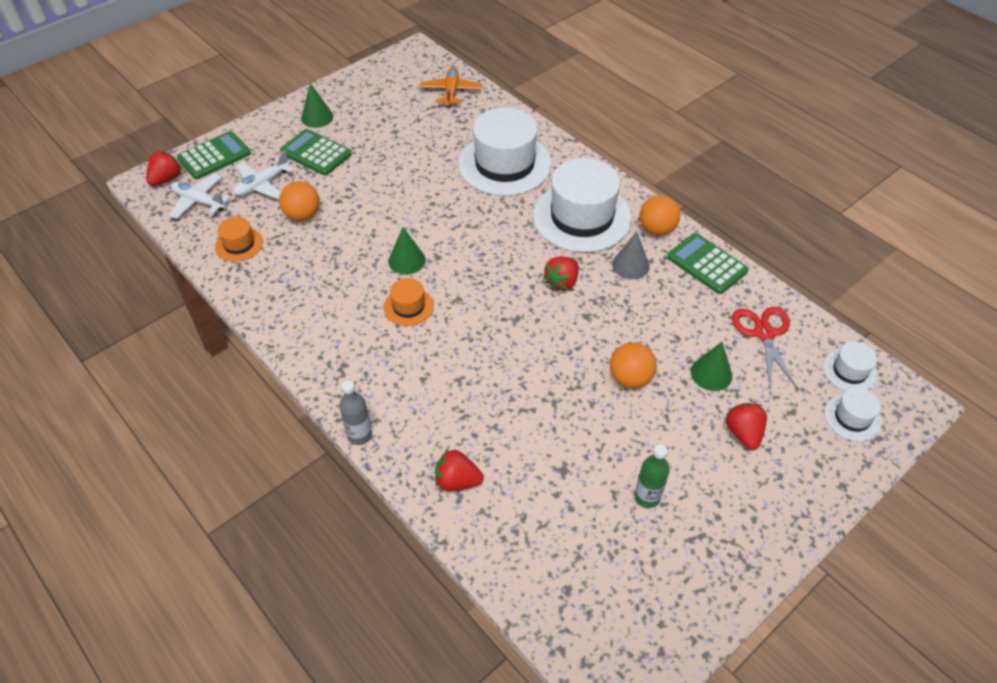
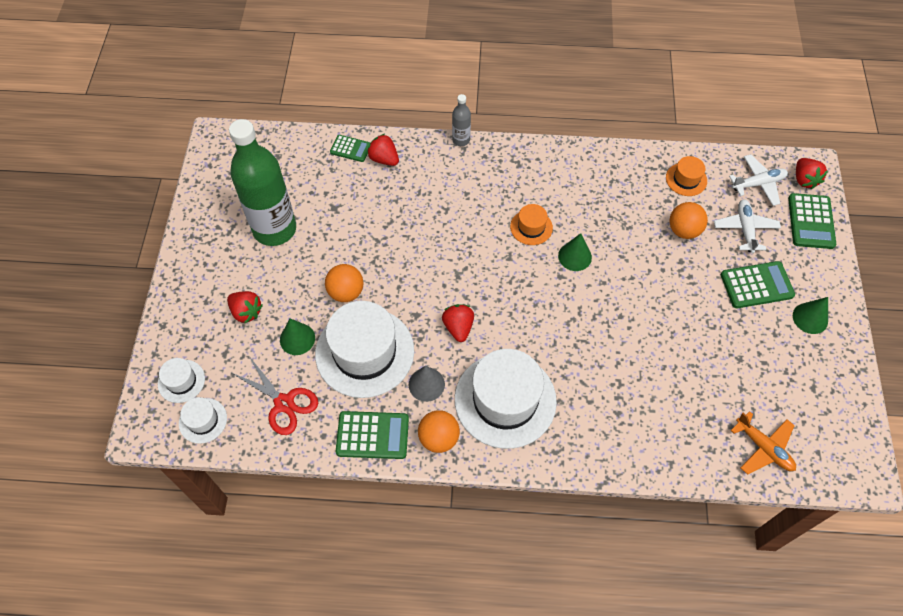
camera: 135 degrees right, 10 degrees up
(457, 481) = (384, 159): red strawberry -> red strawberry turned 105 degrees counterclockwise
(478, 525) = (350, 149): none -> green calculator
(504, 164) = (619, 402): white hat -> white hat (364, 352)
(647, 497) = (274, 229): green bottle -> green bottle, size x2.33

